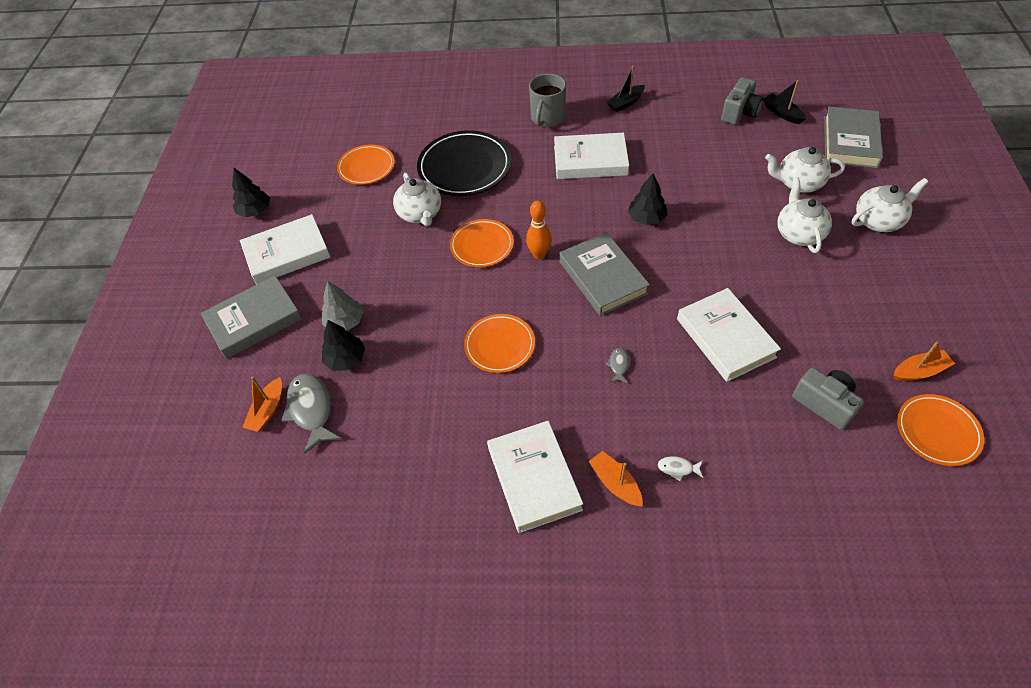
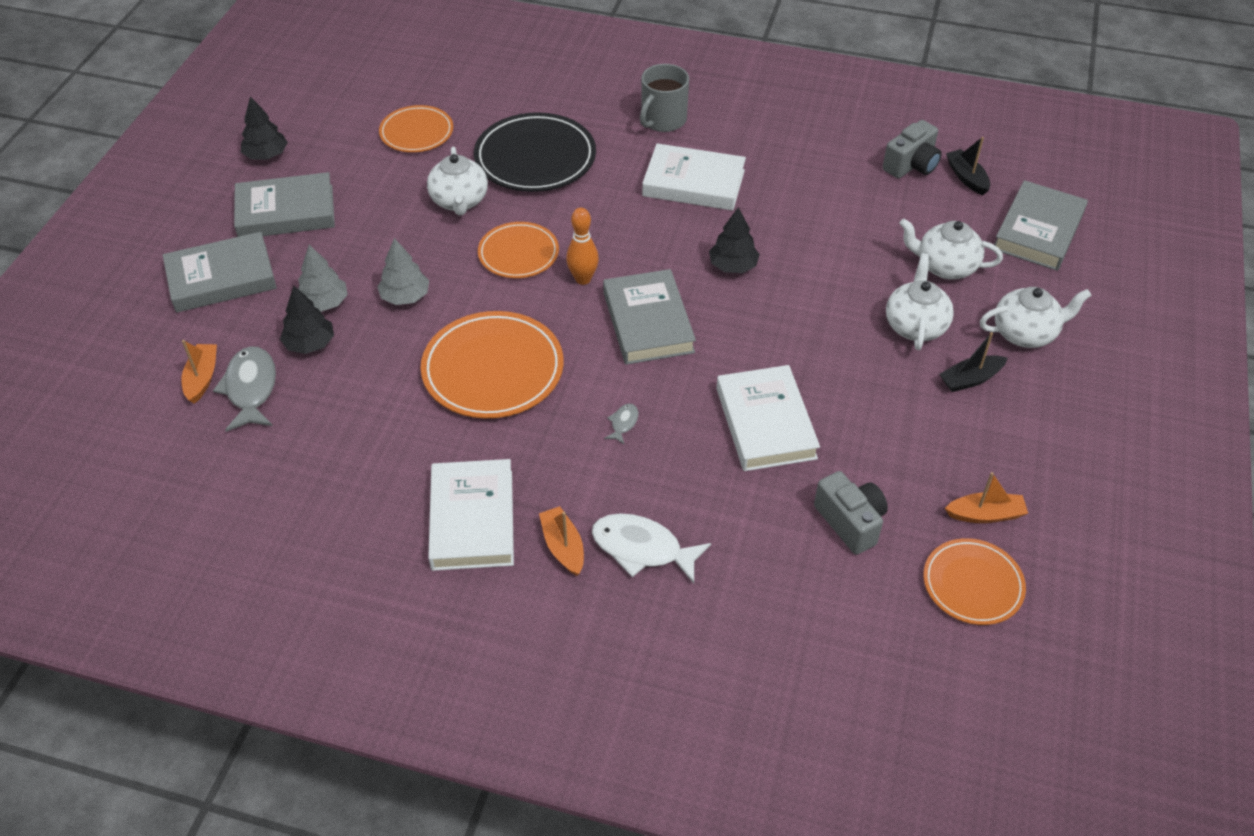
camera: 10 degrees right, 5 degrees down
(267, 410) = (202, 378): orange boat -> orange boat turned 150 degrees clockwise
(287, 253) = (286, 212): white book -> grey book
(407, 301) = (405, 296): none -> grey tree
(500, 345) = (493, 369): orange plate -> orange plate, size x1.62
(625, 103) = (770, 122): black boat -> black boat (970, 379)
(678, 468) = (642, 549): white fish -> white fish, size x2.15

